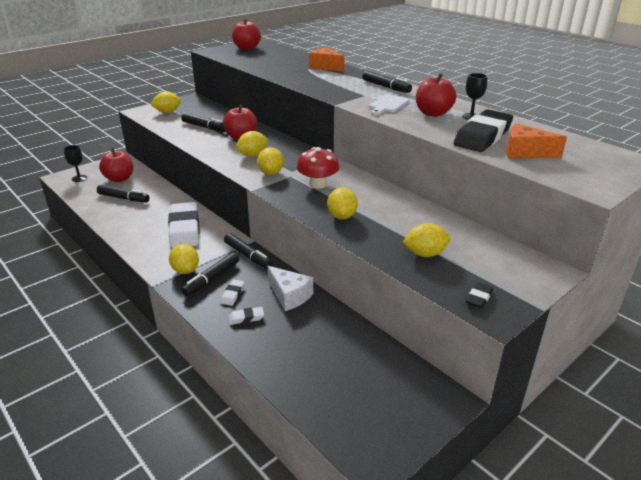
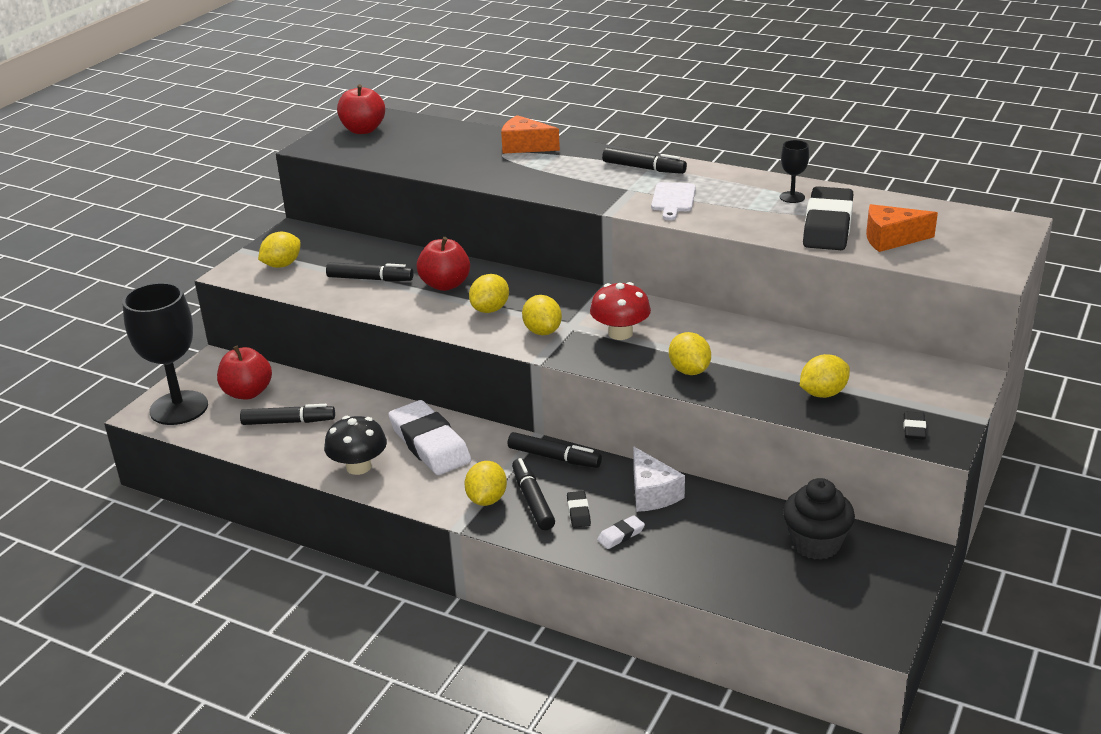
camera: 20 degrees left, 0 degrees up
(79, 178) = (179, 408): black goblet -> black goblet, size x2.30
(134, 231) = (358, 467): none -> black mushroom
(185, 270) = (486, 499): yellow lemon -> yellow lemon turned 60 degrees clockwise
(212, 279) = (533, 500): black marker -> black marker turned 150 degrees clockwise
(233, 294) = (578, 512): white eraser -> black eraser
(289, 296) = (652, 493): white cheese -> white cheese turned 45 degrees clockwise
(376, 367) = (815, 543): none -> black cupcake
(433, 113) = (741, 202): red apple -> none

